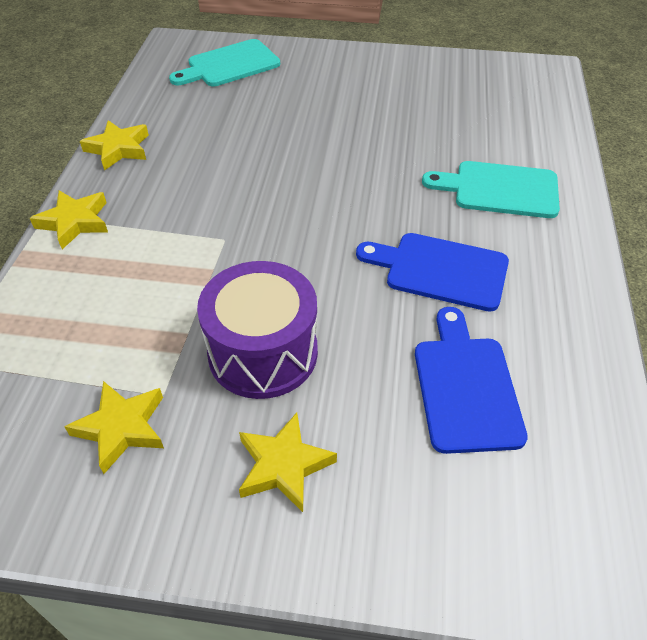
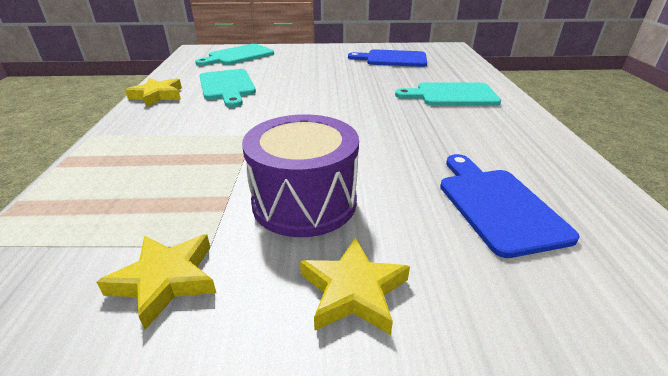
camera: 10 degrees left, 15 degrees down
(74, 222) = (119, 136): yellow star -> none
(206, 137) = (227, 86): none -> turquoise cutting board
(440, 270) = (433, 137): blue cutting board -> blue cutting board (392, 59)

